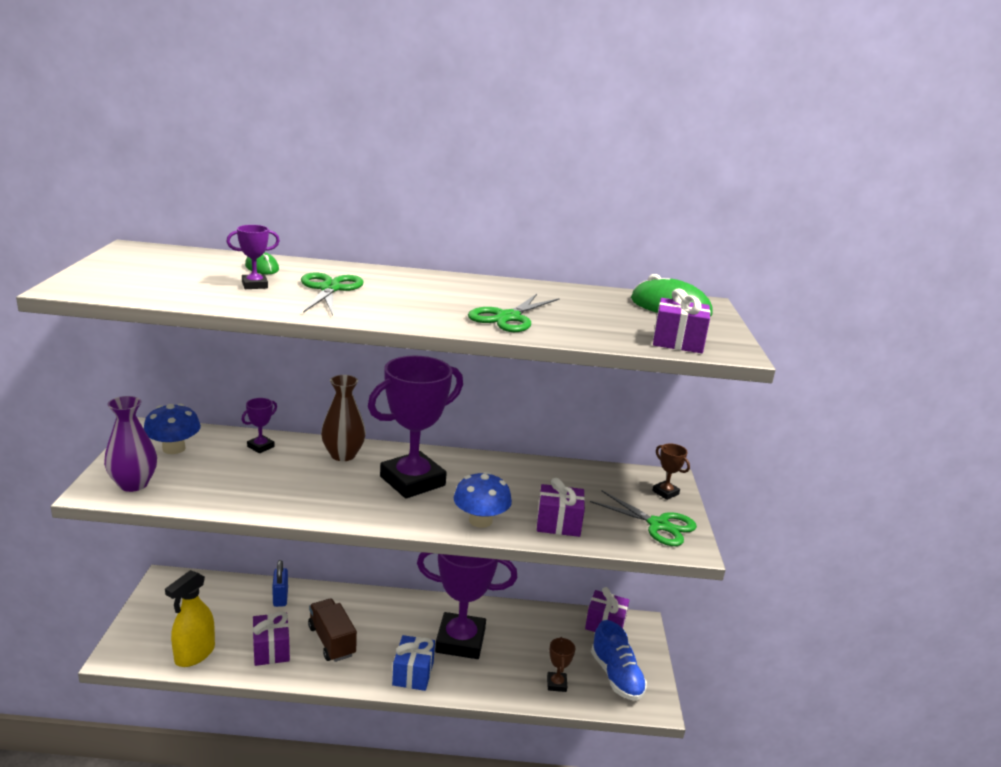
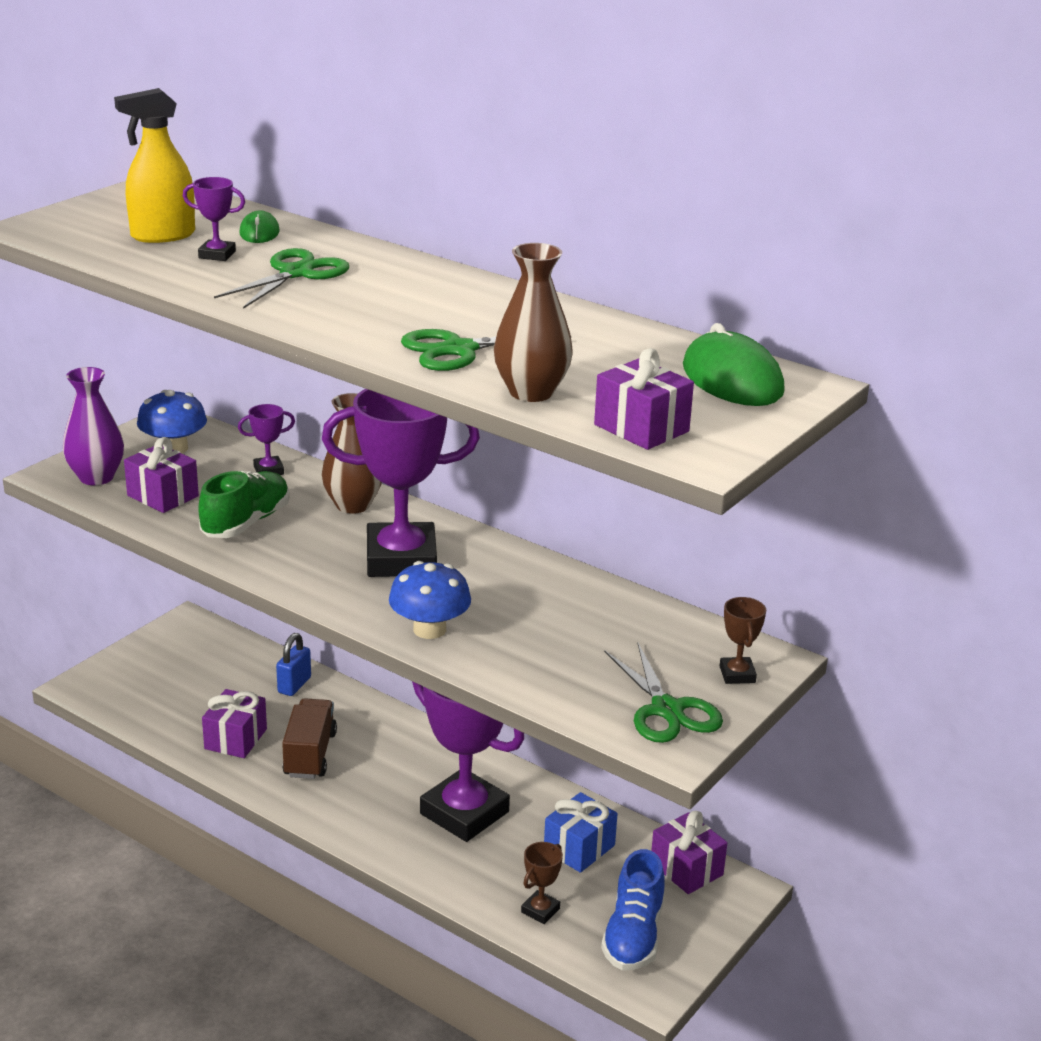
camera: 35 degrees right, 5 degrees up
(194, 654) = (153, 714): yellow spray bottle -> yellow spray bottle (162, 235)
(284, 486) = (246, 523): none -> green shoe
(413, 674) = (371, 826): blue gift -> blue gift (579, 848)
(558, 523) = (526, 664): purple gift -> purple gift (163, 496)
(589, 334) = (531, 392): none -> brown vase

